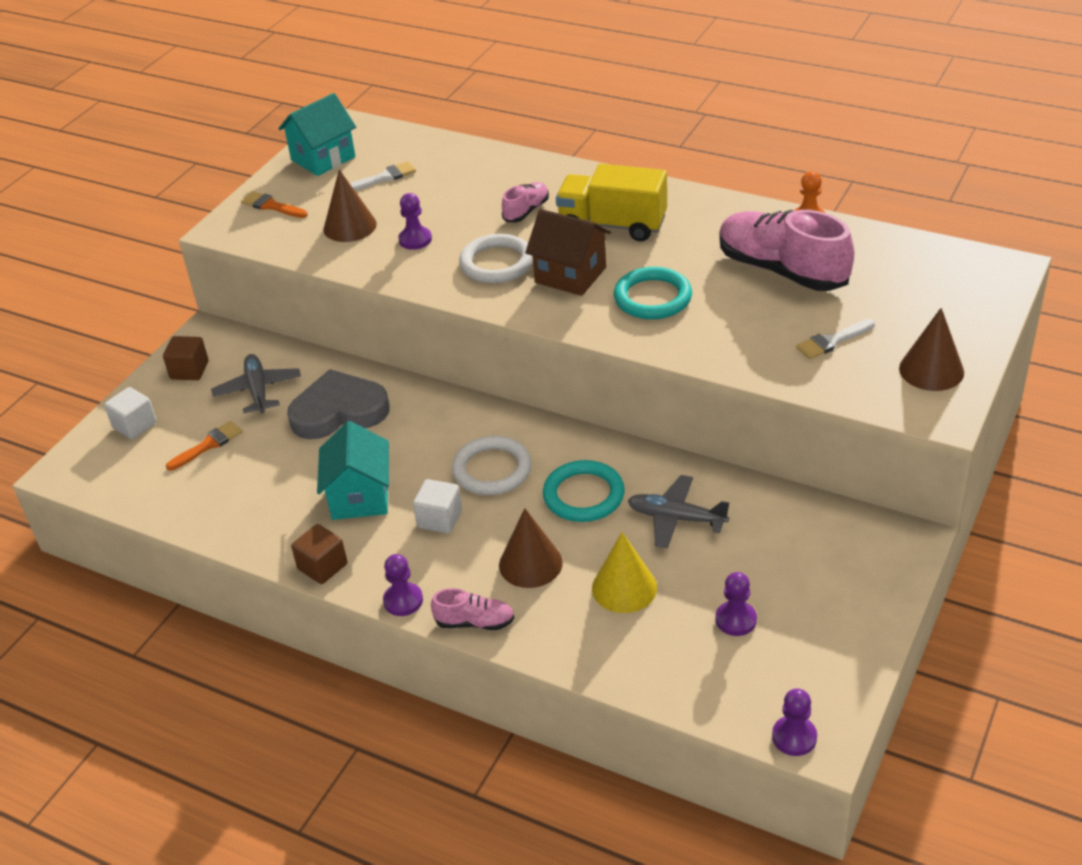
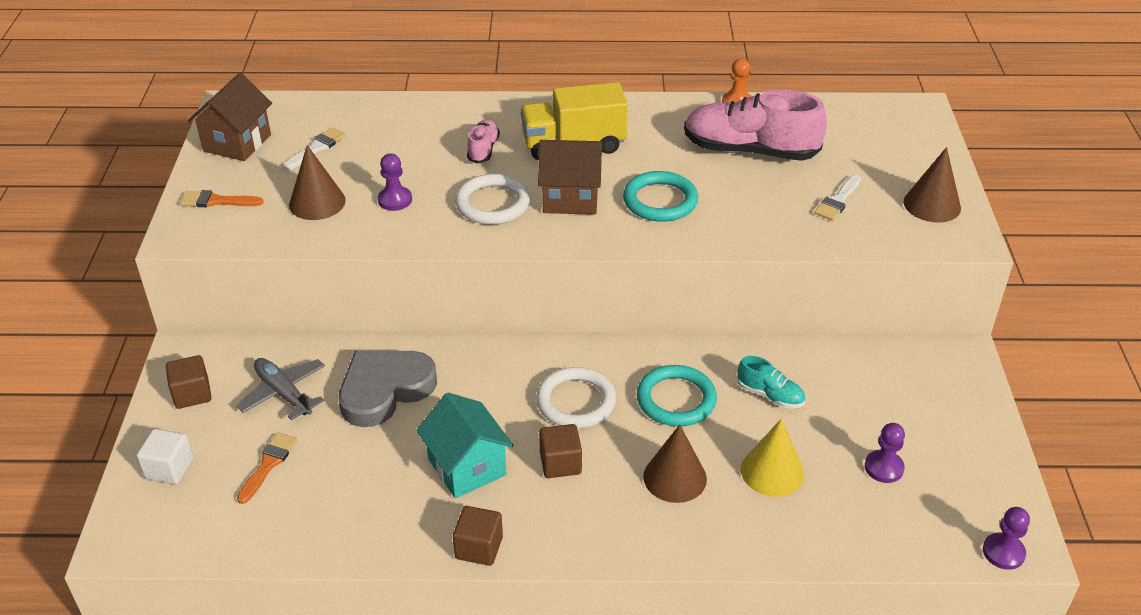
camera: 30 degrees left, 0 degrees up
(323, 158) = (237, 143): turquoise house -> brown house
(403, 600) = (582, 553): purple pawn -> none
(439, 519) = (560, 463): white cube -> brown cube
(474, 622) = (664, 550): pink shoe -> none
(676, 518) = (770, 395): grey plane -> turquoise shoe

